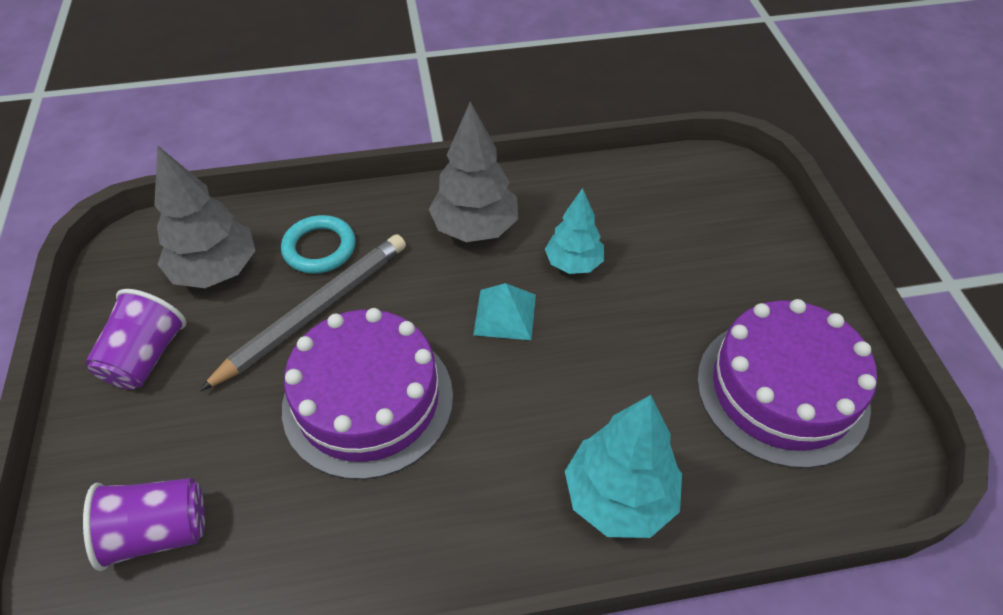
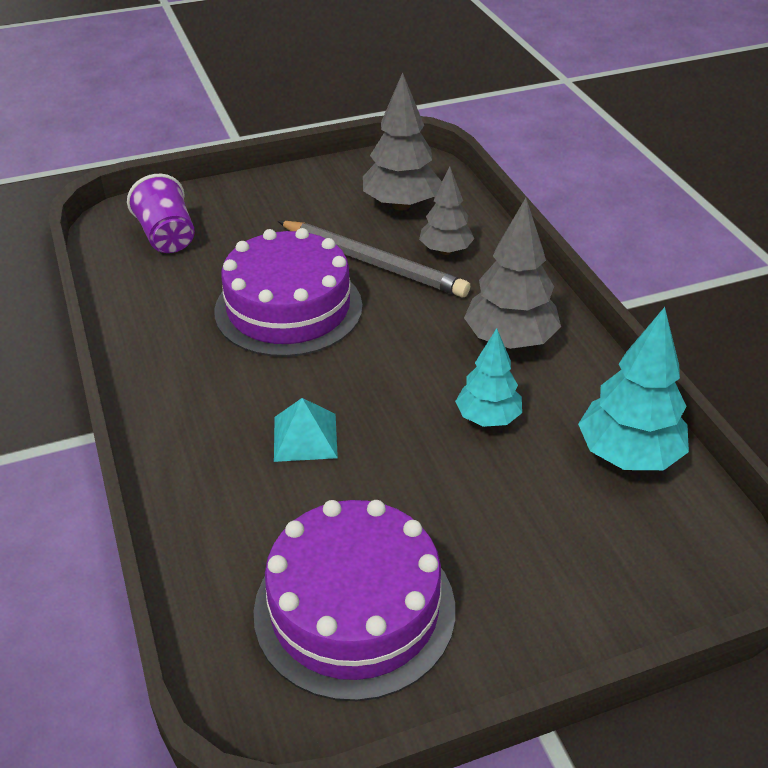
camera: 80 degrees right, 10 degrees down
(146, 357) = (308, 195): purple cup -> none
(319, 248) = (445, 251): turquoise ring -> grey tree
(505, 314) = (402, 375): turquoise pyramid -> turquoise pyramid (305, 437)
(619, 497) = (209, 474): turquoise tree -> turquoise tree (628, 455)

